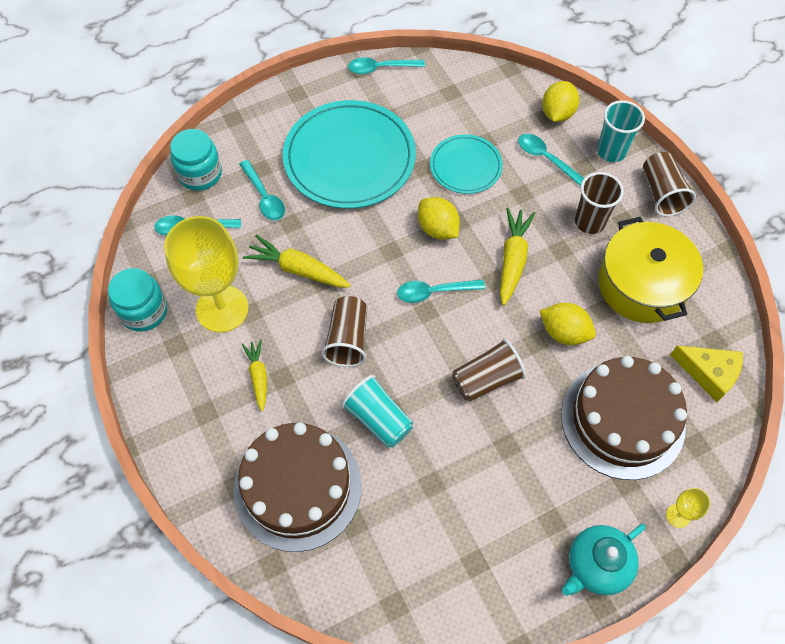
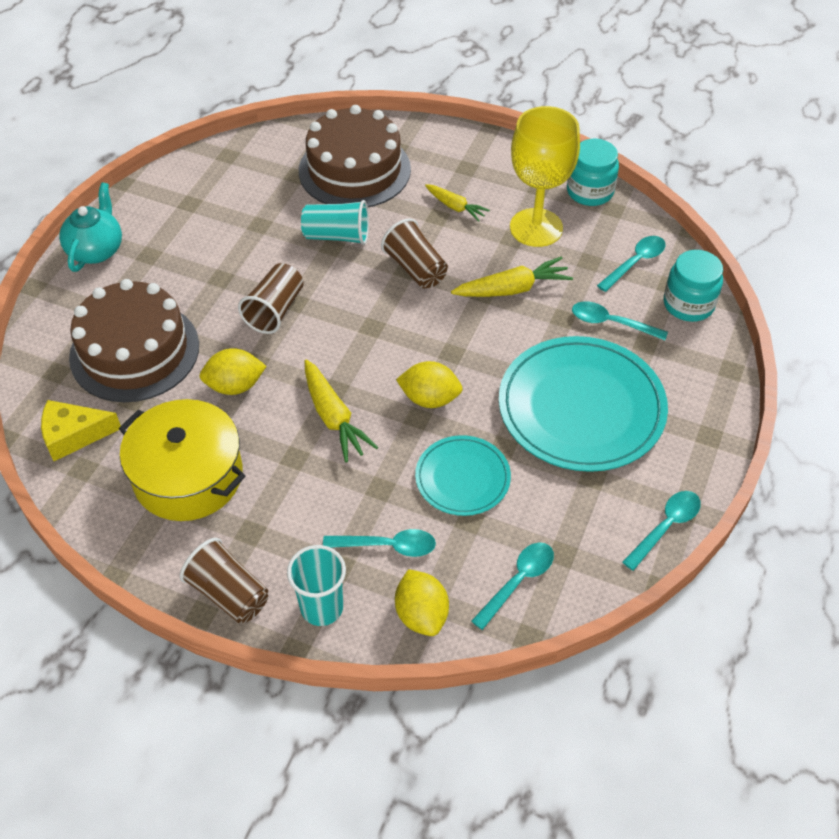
camera: 140 degrees right, 10 degrees down
(434, 292) = (380, 345): turquoise spoon -> turquoise spoon (518, 581)
(589, 222) = (286, 505): brown cup -> none
(678, 516) = (47, 314): yellow goblet -> none

